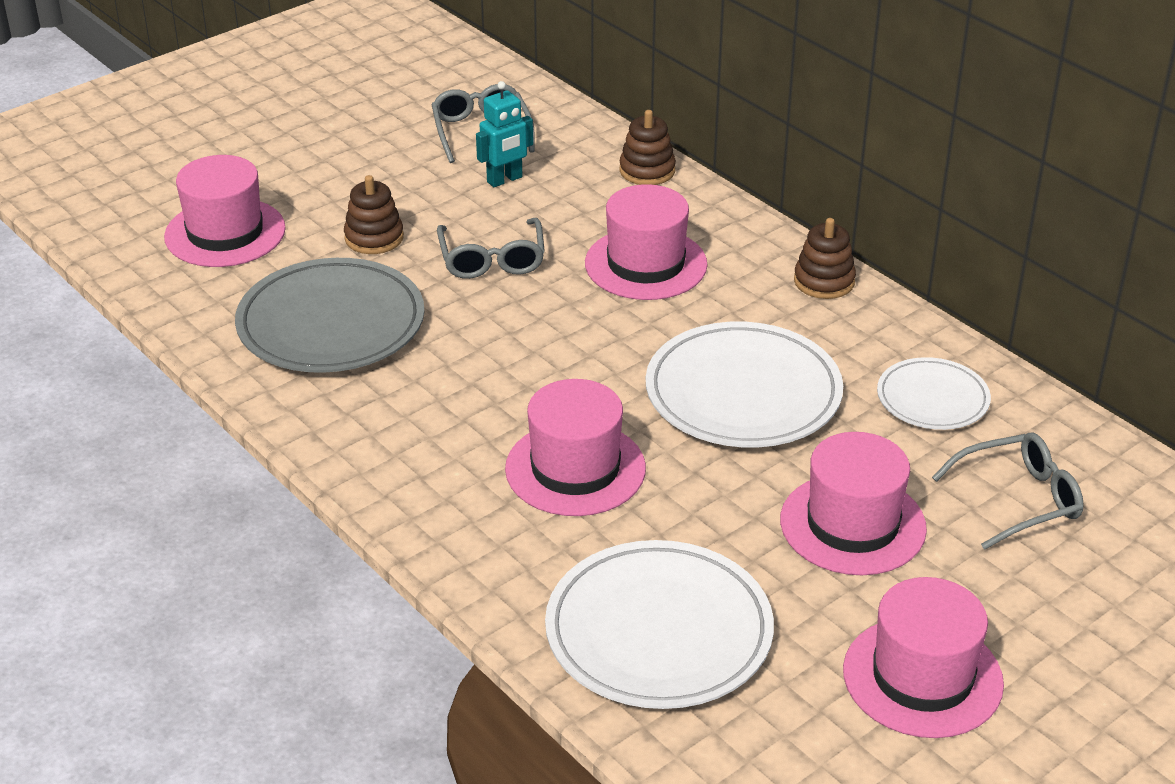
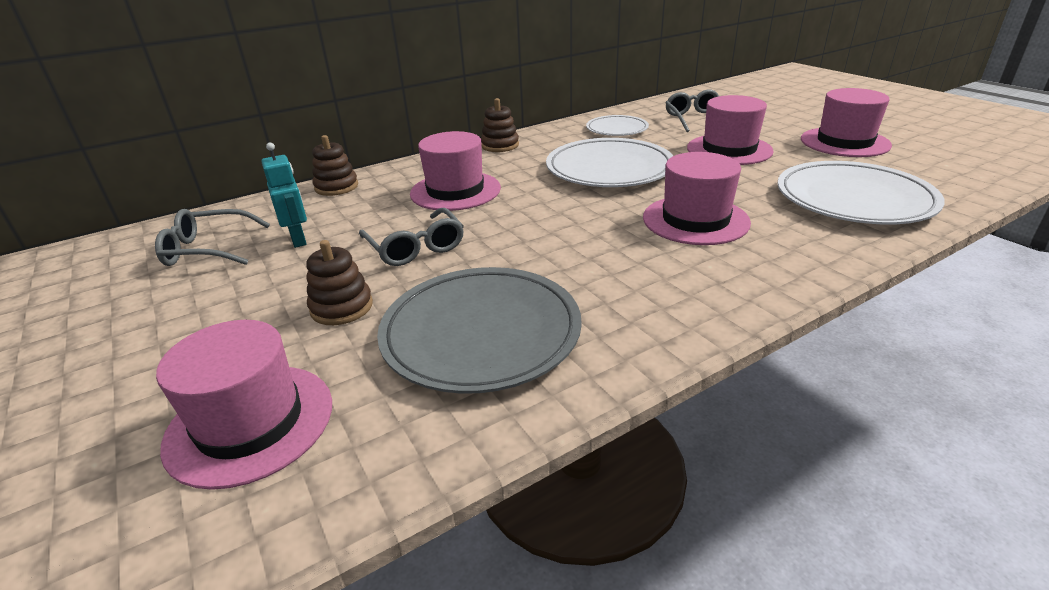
camera: 80 degrees left, 5 degrees down
(492, 259) = (415, 247): grey glasses -> grey glasses turned 60 degrees clockwise

